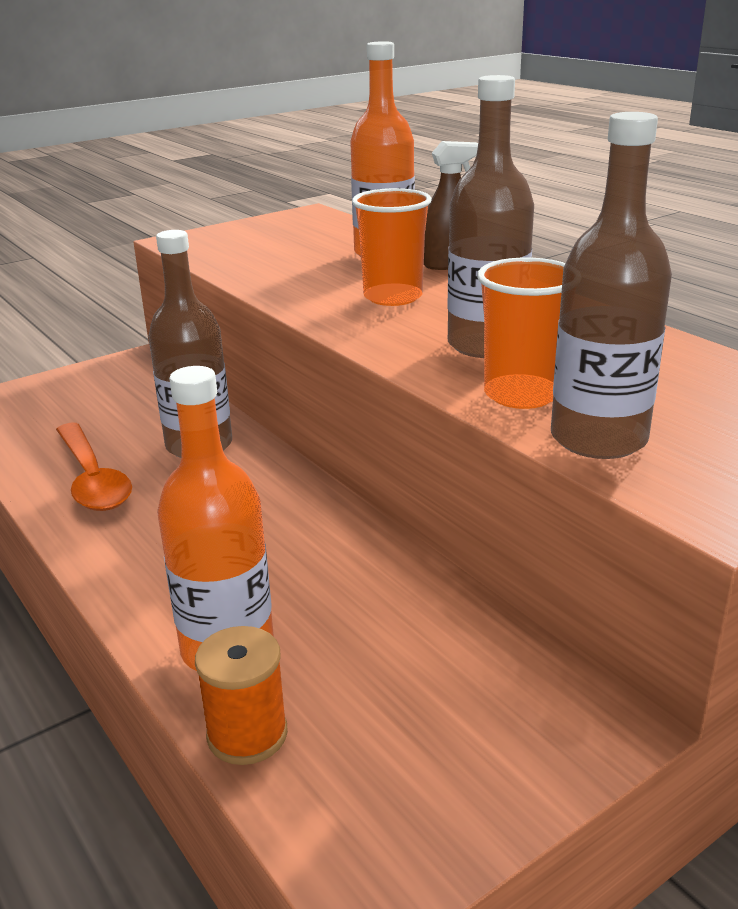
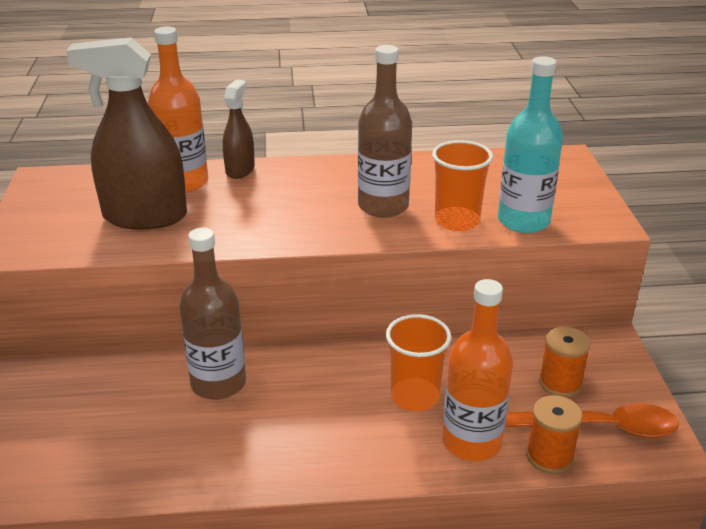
camera: 60 degrees left, 5 degrees up
(92, 479) = (211, 450): orange spoon -> orange spoon (602, 427)
(296, 260) = (145, 217): none -> brown spray bottle
(393, 297) = (271, 207): orange cup -> orange cup (415, 397)
(433, 696) = (560, 383): none -> orange spool
(598, 439) = (523, 221): brown bottle -> turquoise bottle

